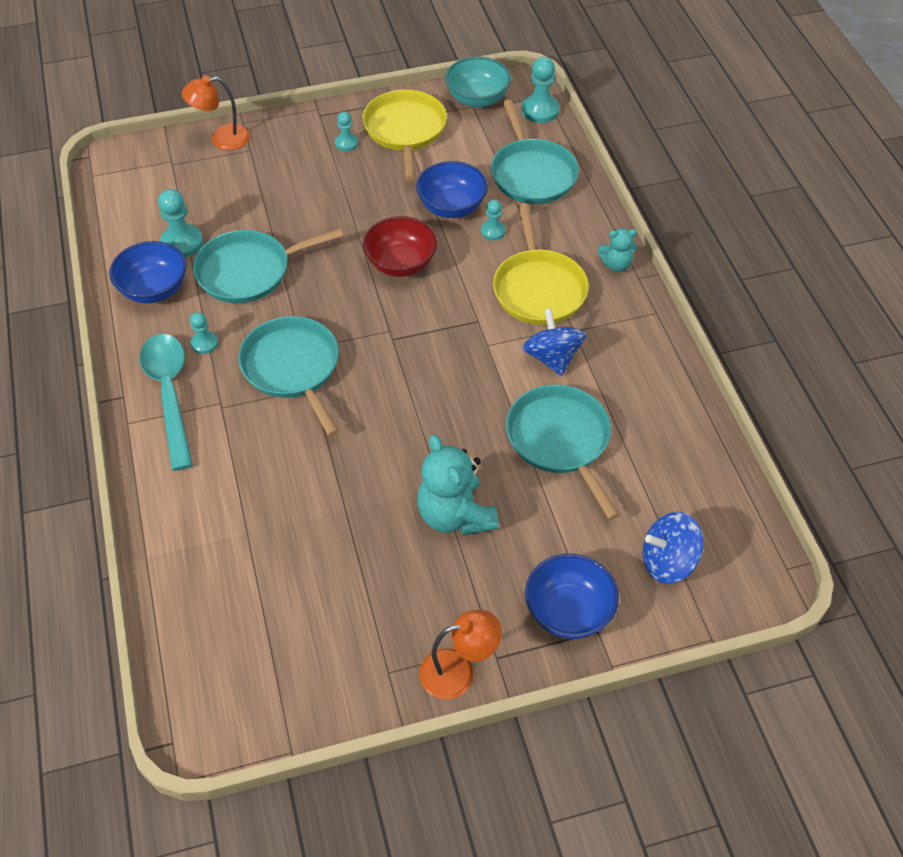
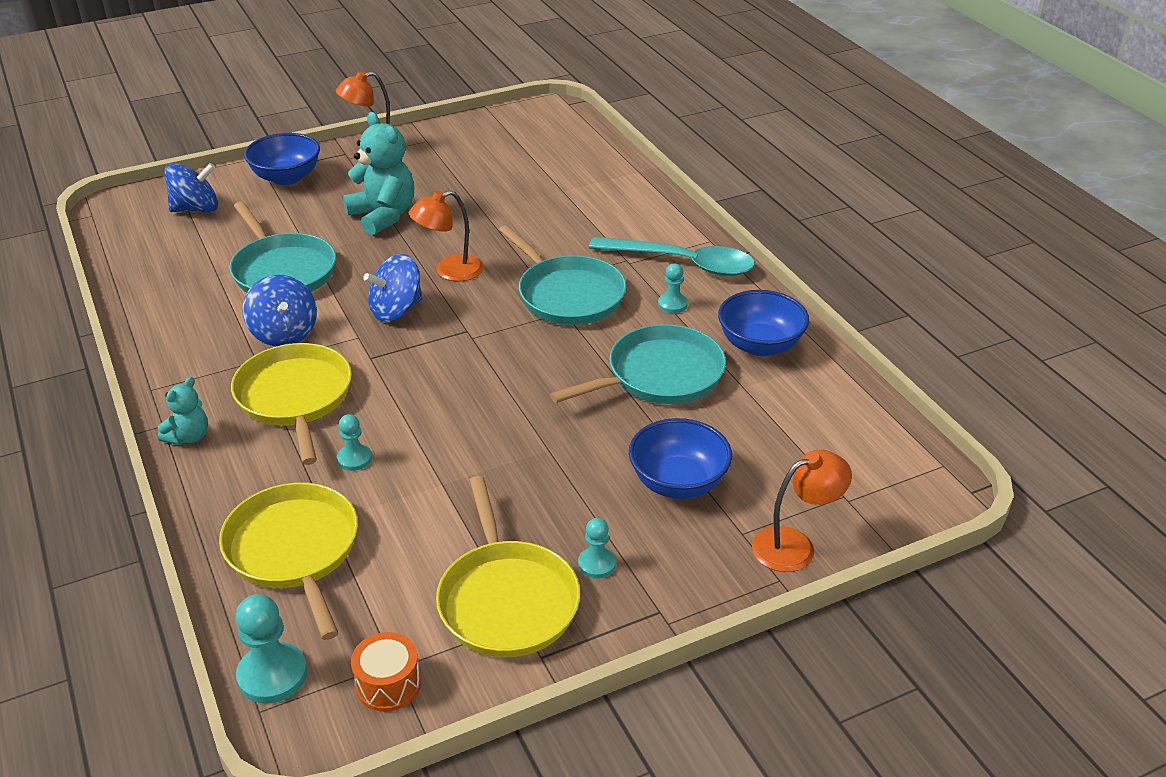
camera: 170 degrees right, 15 degrees down
(169, 394) = (683, 263): turquoise spoon -> turquoise spoon turned 45 degrees counterclockwise
(182, 243) = (760, 396): turquoise pawn -> none
(396, 416) = (449, 271): none -> orange lamp
(401, 264) = (473, 405): red bowl -> none
(451, 207) = (415, 484): blue bowl -> blue bowl (678, 482)
(452, 371) = (396, 310): none -> blue spinning top
(477, 99) = (388, 684): turquoise bowl -> orange drum
(532, 174) = (294, 550): turquoise pan -> yellow pan
(616, 264) = (189, 437): turquoise teddy bear -> turquoise teddy bear turned 135 degrees clockwise

